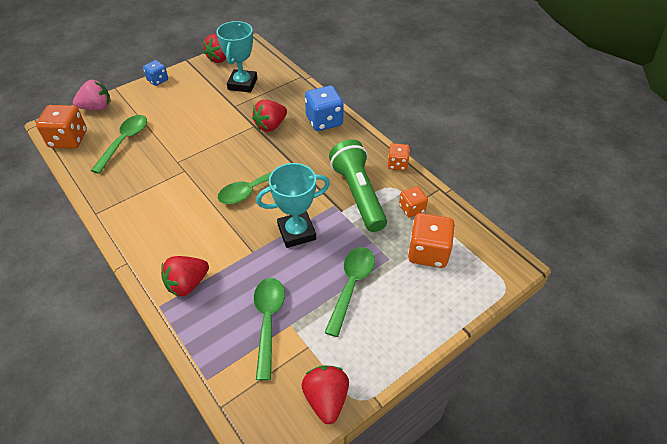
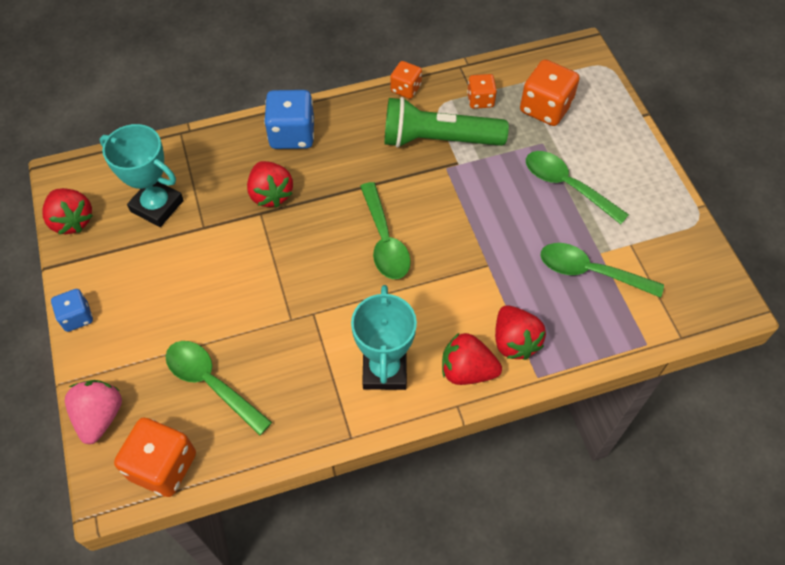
camera: 70 degrees left, 10 degrees up
(296, 232) = (474, 214): turquoise trophy -> turquoise trophy (384, 370)
(326, 399) = (692, 245): red strawberry -> red strawberry (467, 370)

